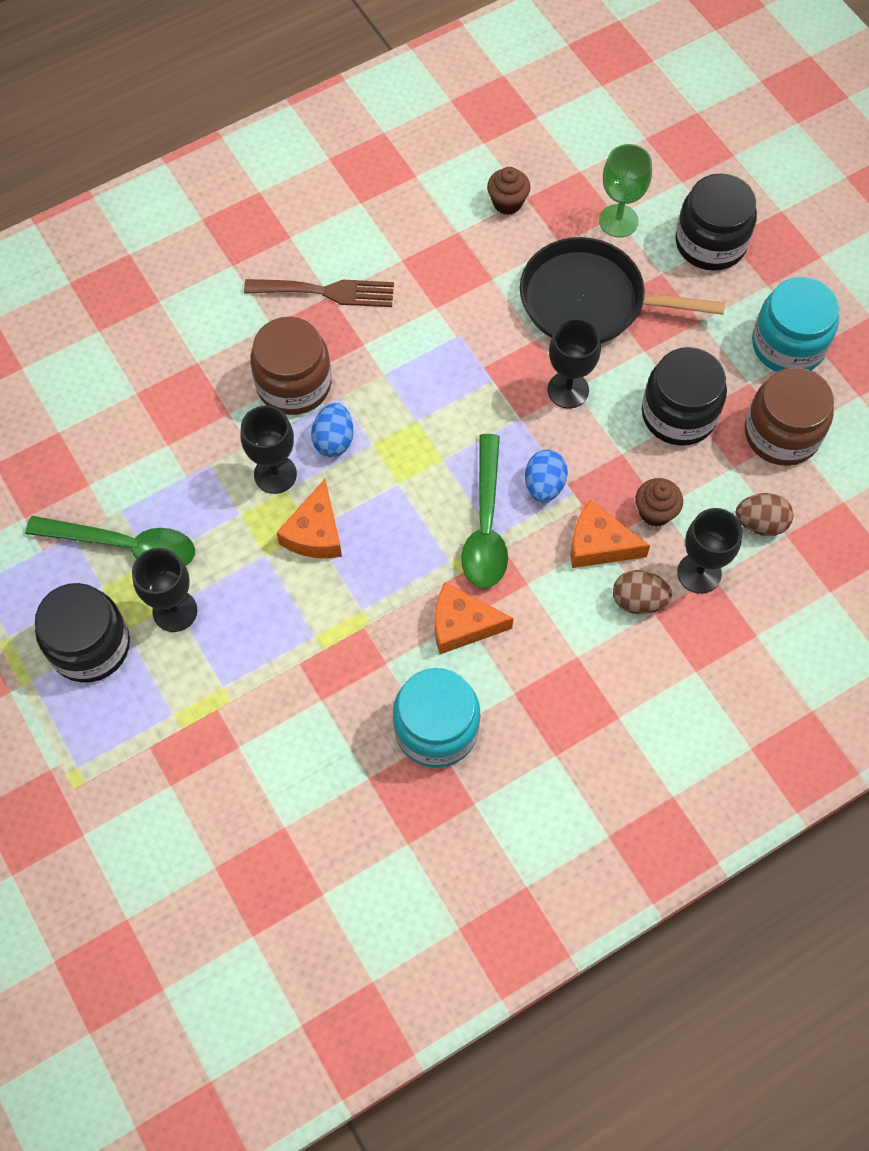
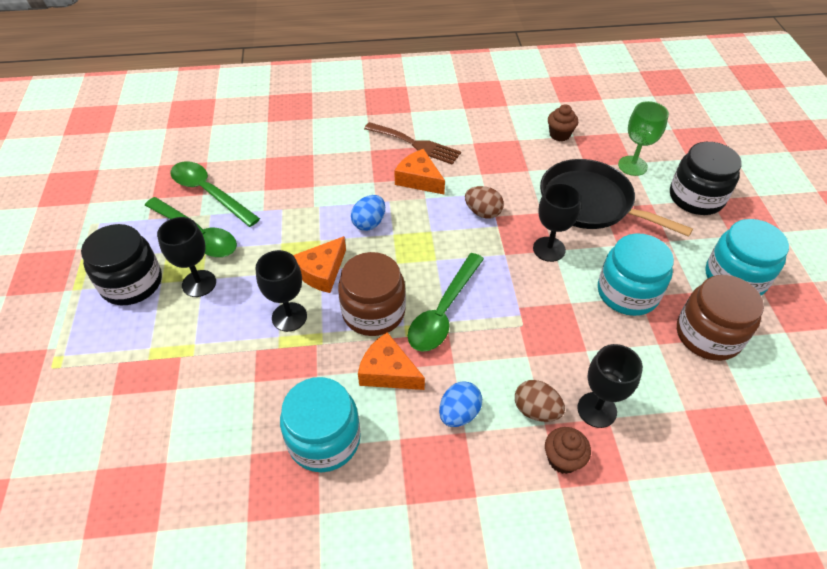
camera: 25 degrees right, 15 degrees down
(97, 479) = (209, 193): none -> green spoon
(275, 474) = (318, 229): black goblet -> black goblet (289, 317)
(294, 384) = (363, 184): brown jar -> brown jar (373, 312)
(544, 485) = (501, 302): blue egg -> blue egg (459, 413)
(599, 544) = (523, 357): orange cheese -> orange cheese (419, 179)
(655, 512) = (579, 351): brown cupcake -> brown cupcake (562, 459)
(679, 414) = (627, 292): black jar -> turquoise jar
(760, 523) = (665, 393): brown egg -> brown egg (483, 212)

